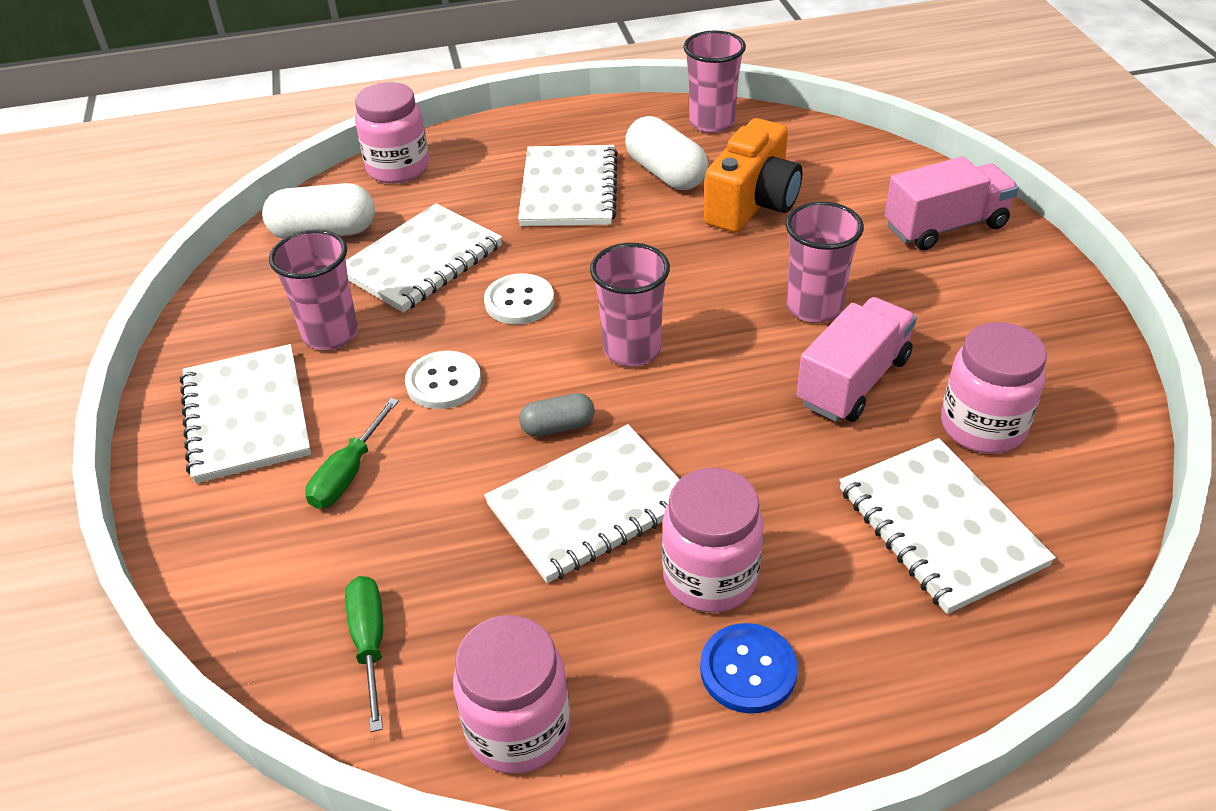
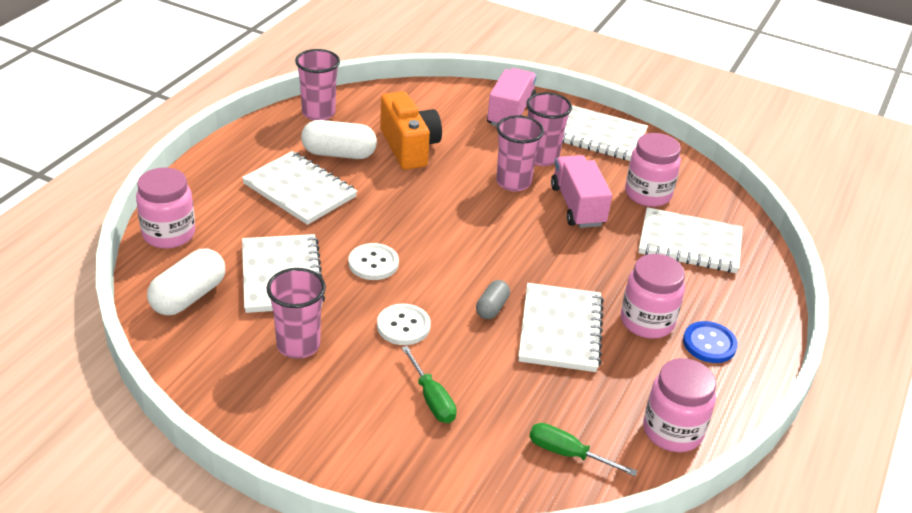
camera: 55 degrees left, 5 degrees down
(246, 416) = (327, 415): white notebook -> white notebook (597, 135)
(632, 350) = (467, 251): pink cup -> pink cup (541, 157)

